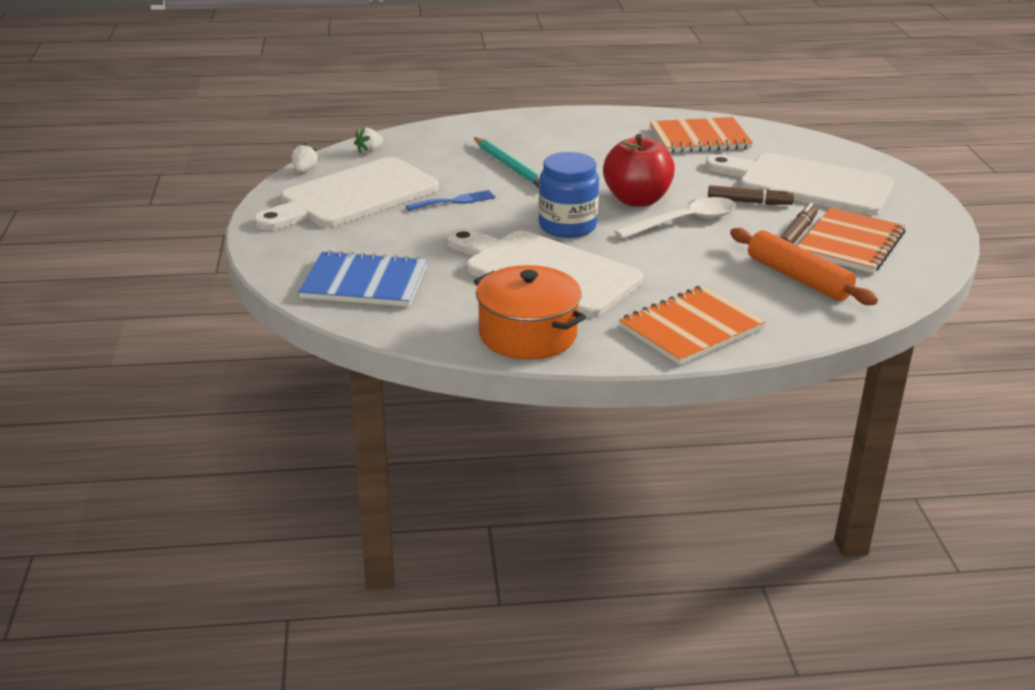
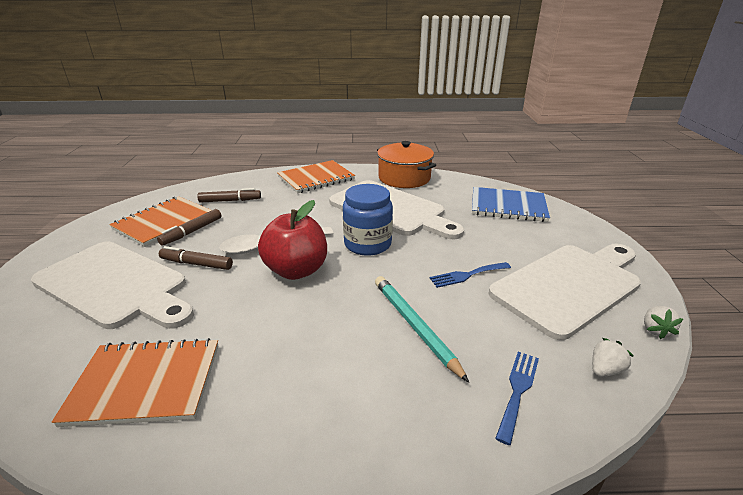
camera: 175 degrees left, 0 degrees up
(439, 142) = (517, 390): none -> blue fork
(798, 278) = (230, 201): orange rolling pin -> brown marker

